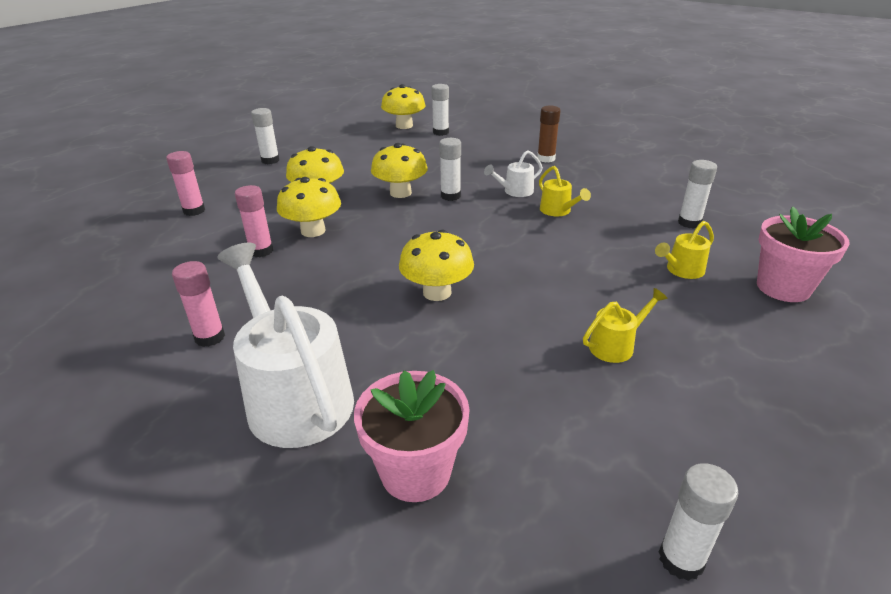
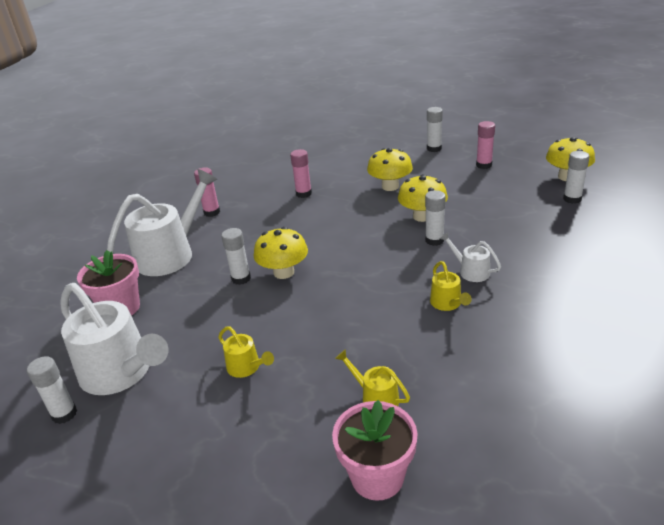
camera: 75 degrees right, 0 degrees up
(194, 211) = (340, 154): pink glue stick -> pink glue stick (484, 165)
(313, 231) = (339, 201): yellow mushroom -> none
(546, 159) = (568, 274): brown glue stick -> none
(558, 211) = (448, 304): yellow watering can -> yellow watering can turned 60 degrees counterclockwise
(595, 475) = (122, 373): none -> white watering can
(689, 223) = (484, 398): white glue stick -> white glue stick (241, 278)

